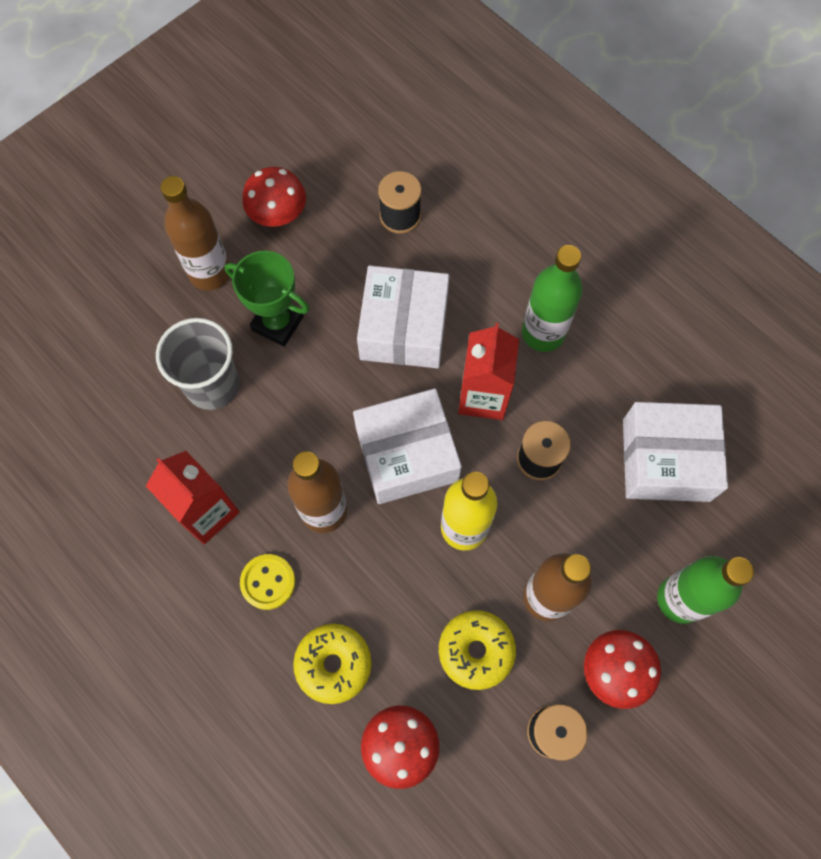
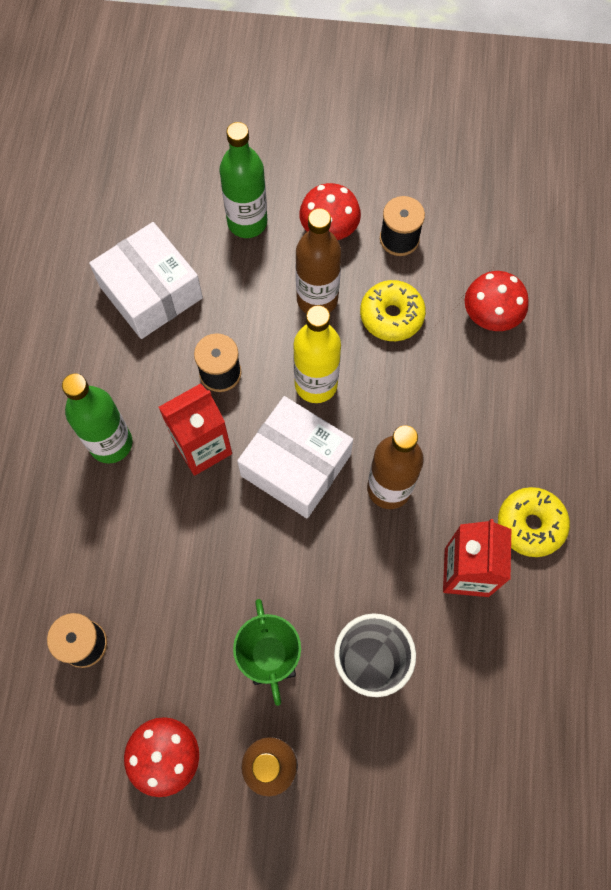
camera: 130 degrees left, 0 degrees up
(268, 582) = (472, 483): yellow button -> none
(333, 664) = (482, 394): yellow donut -> yellow donut (530, 524)
(404, 328) = (192, 552): white box -> none

